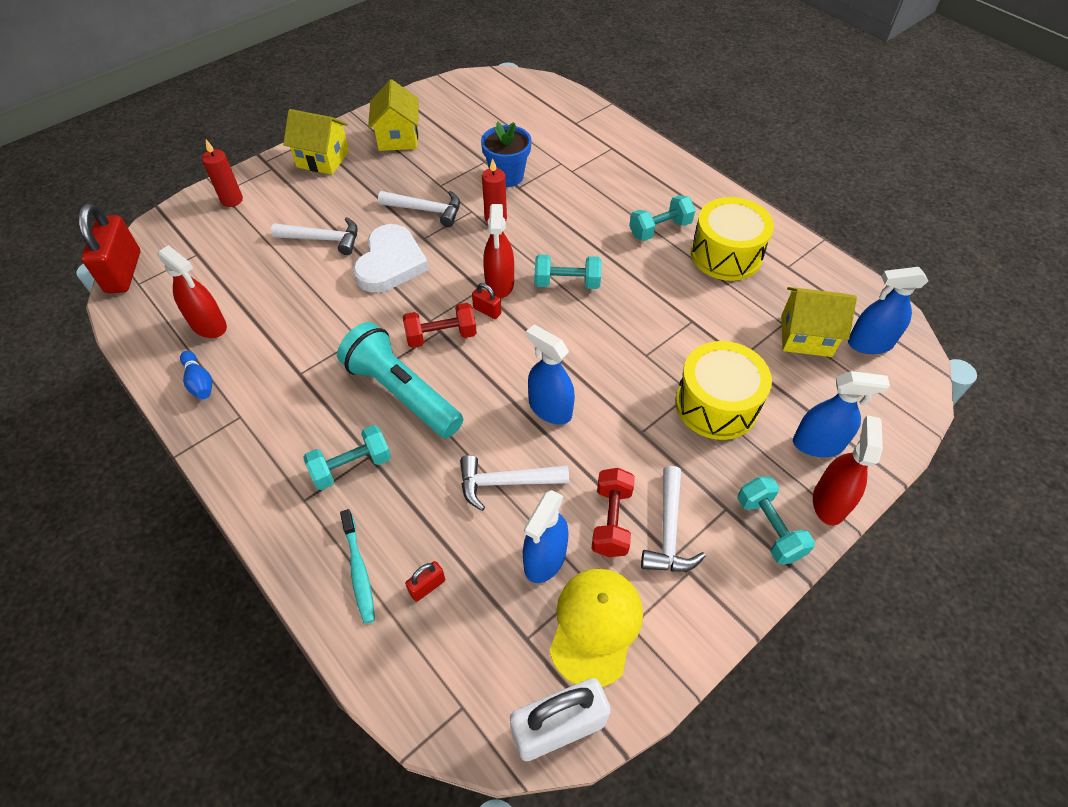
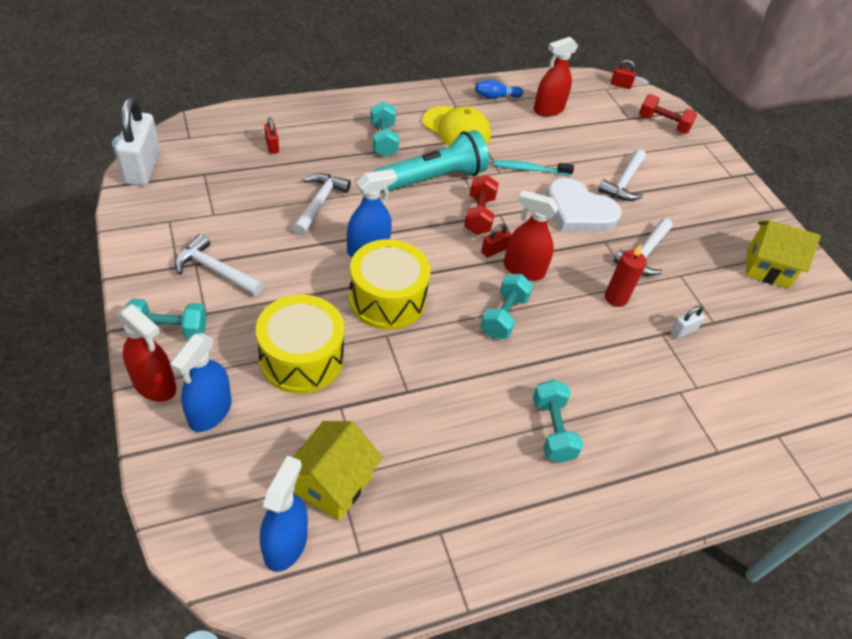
camera: 105 degrees right, 5 degrees down
(123, 272) = (620, 85): red padlock -> red padlock, size x0.45
(232, 200) = (691, 146): red candle -> none
(323, 159) = (740, 209): yellow house -> none
(359, 570) = (305, 124): turquoise toothbrush -> turquoise toothbrush (530, 169)
(507, 176) = (683, 331): blue flower pot -> white padlock
(545, 559) = (247, 200): blue spray bottle -> none
(595, 626) = (184, 205): yellow cap -> yellow cap (456, 129)
(611, 520) = (248, 243): red dumbbell -> red dumbbell (663, 124)
(726, 254) = (486, 475): yellow drum -> yellow drum (387, 299)

